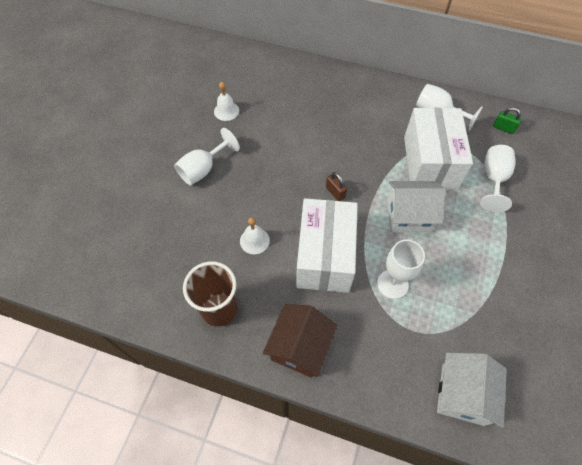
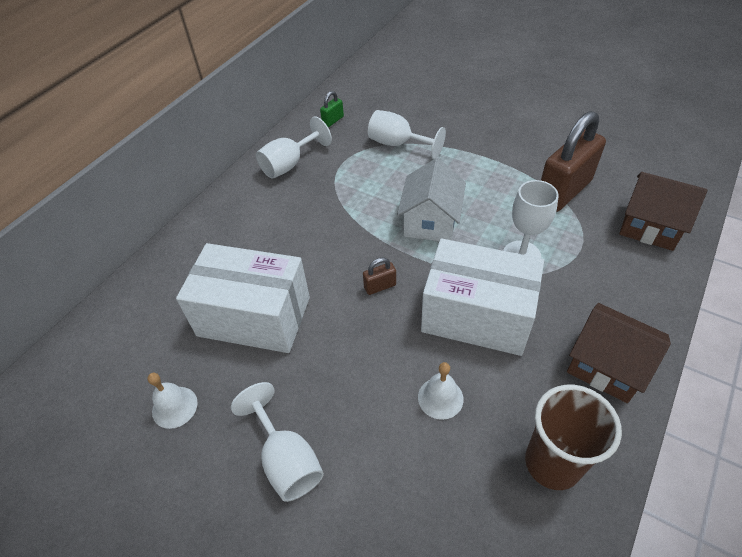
camera: 75 degrees left, 10 degrees down
(430, 162) = (360, 187): white box -> white box (254, 316)
(462, 394) = (650, 226): white house -> brown house
(483, 317) = (563, 191): none -> brown padlock

